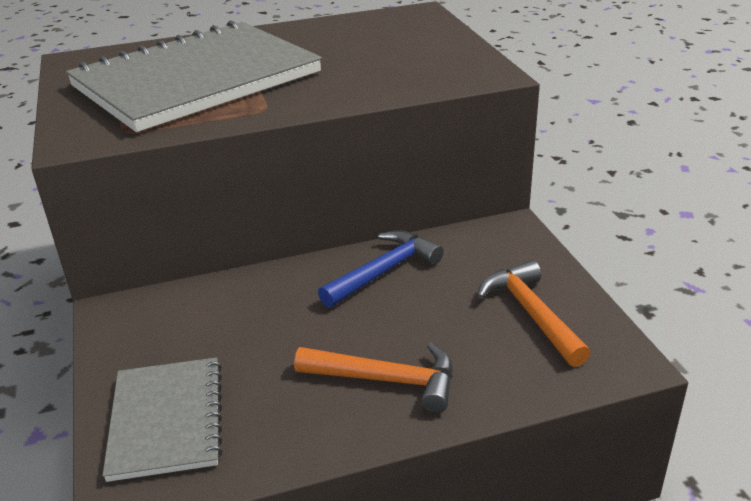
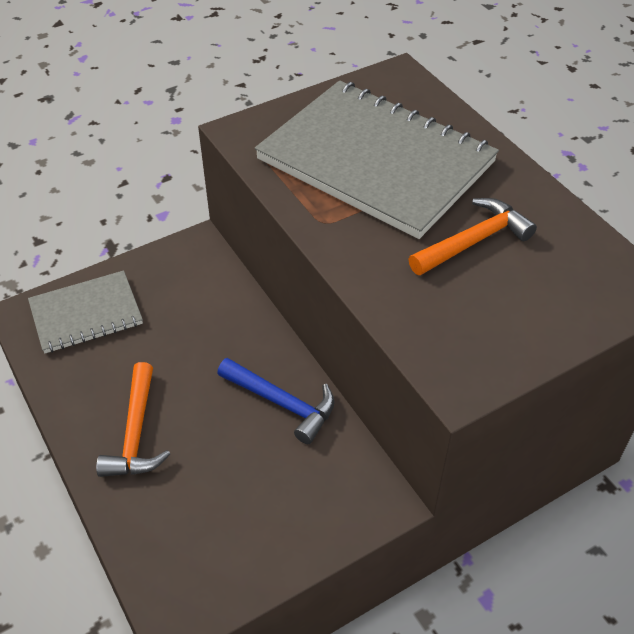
camera: 75 degrees right, 15 degrees up
(531, 314) = (237, 531): orange hammer -> orange hammer (473, 241)

